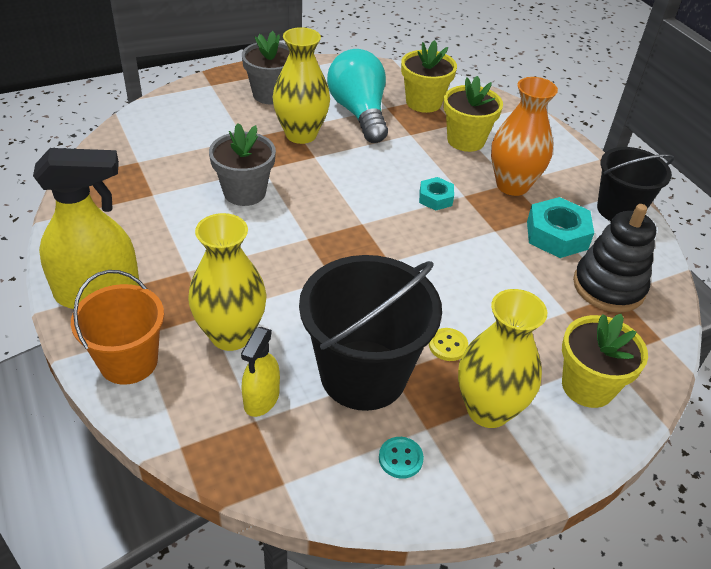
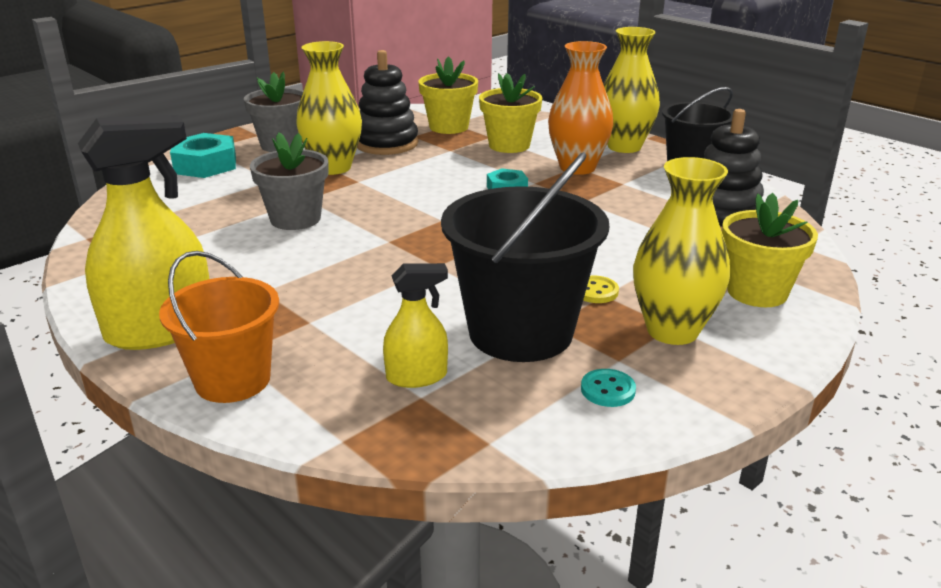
camera: 15 degrees left, 15 degrees down
(231, 335) = (347, 332): yellow vase -> yellow vase (624, 147)
(261, 399) = (417, 376): yellow spray bottle -> yellow spray bottle turned 105 degrees counterclockwise
(359, 113) = (386, 143): turquoise light bulb -> black stacking toy
(557, 235) = (645, 193): turquoise nut -> turquoise nut (205, 165)

